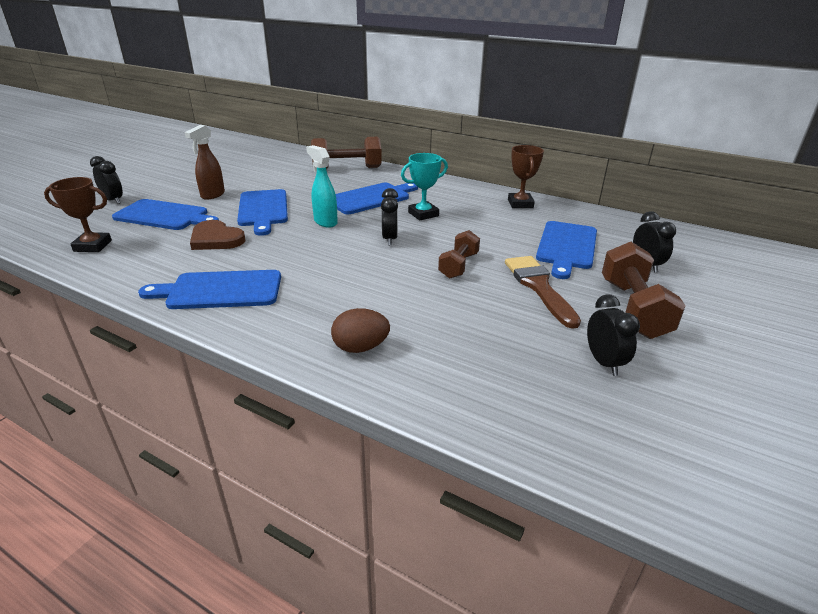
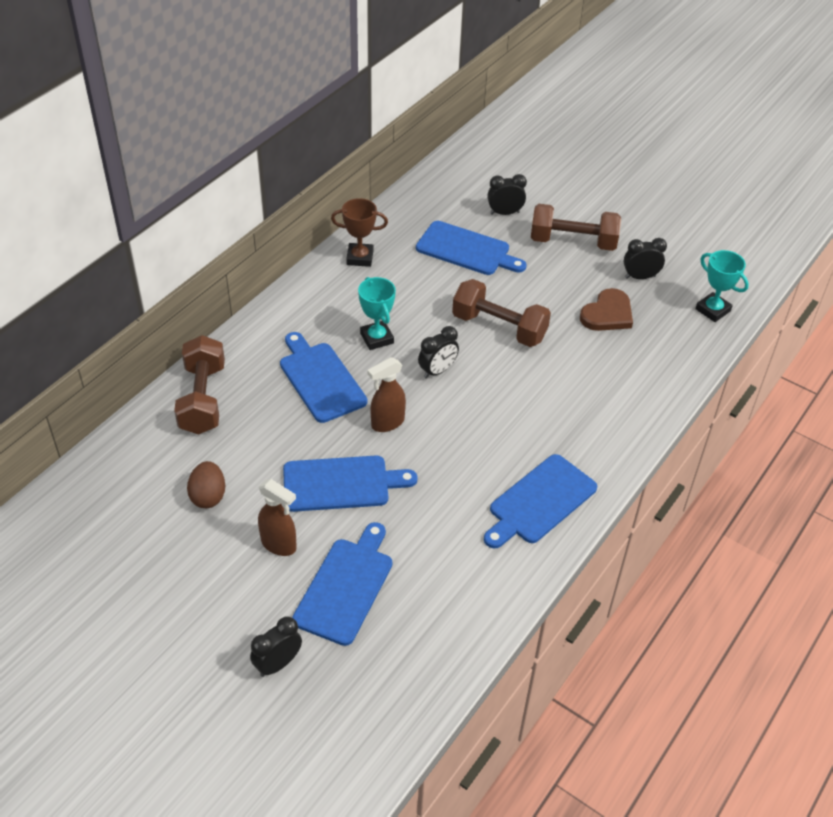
camera: 85 degrees left, 15 degrees up
(93, 246) = (430, 642): brown trophy -> none
(216, 239) = (423, 521): brown heart -> brown heart (607, 314)
(220, 290) = (539, 501): blue cutting board -> blue cutting board turned 45 degrees clockwise
(325, 222) = (387, 423): turquoise spray bottle -> brown spray bottle
(360, 347) = (628, 402): brown egg -> brown egg (208, 496)
(390, 239) = (437, 371): black clock -> black clock turned 135 degrees clockwise
(458, 266) = (499, 327): brown dumbbell -> brown dumbbell, size x1.61
(539, 287) = (539, 284): brown brush -> none
(574, 438) = (713, 310): none -> turquoise trophy

